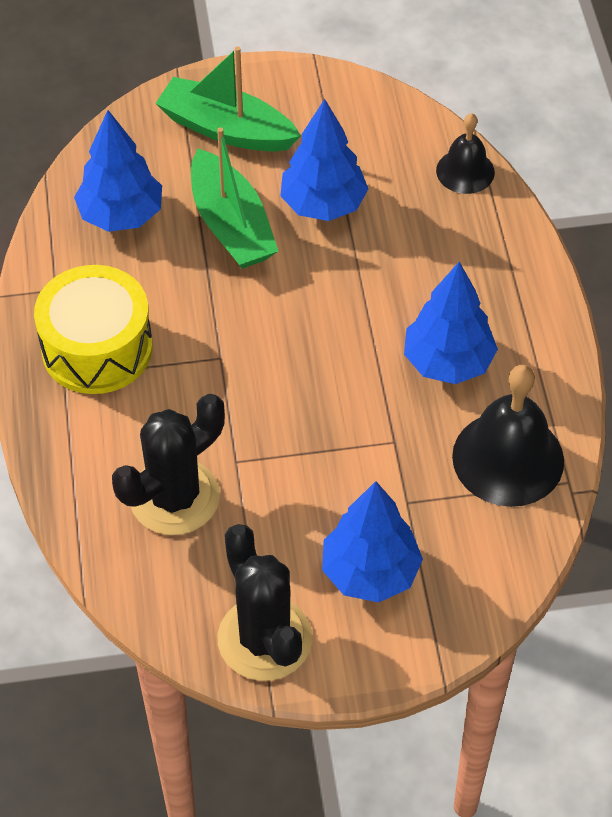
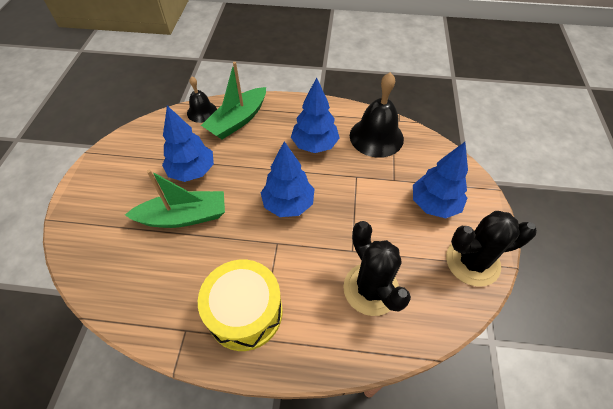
camera: 75 degrees left, 0 degrees up
(121, 215) = (144, 275): blue tree -> blue tree (288, 204)
(226, 129) = (111, 204): green boat -> green boat (237, 120)

